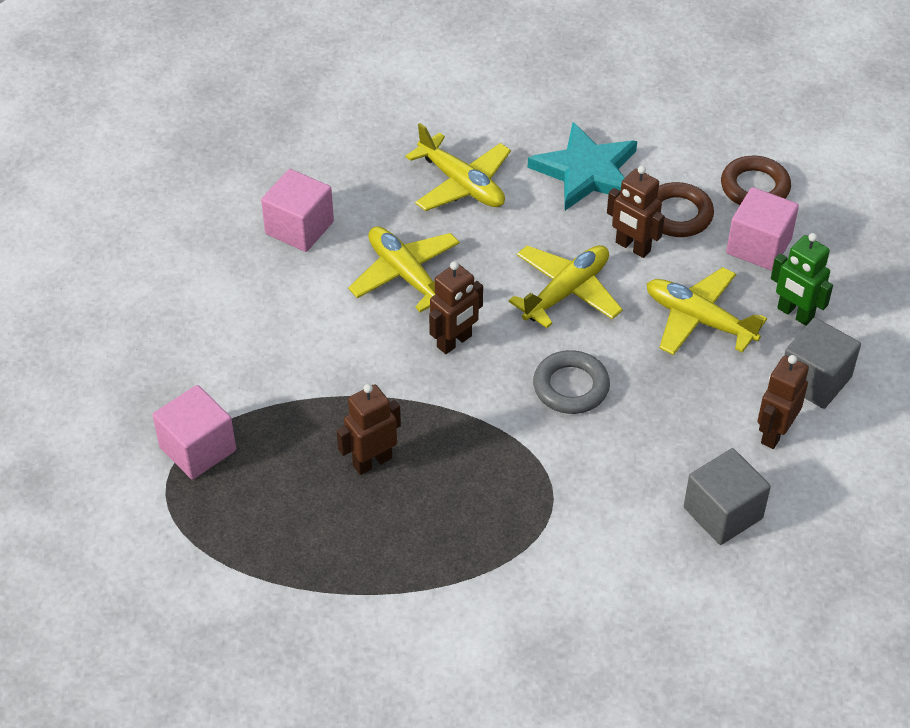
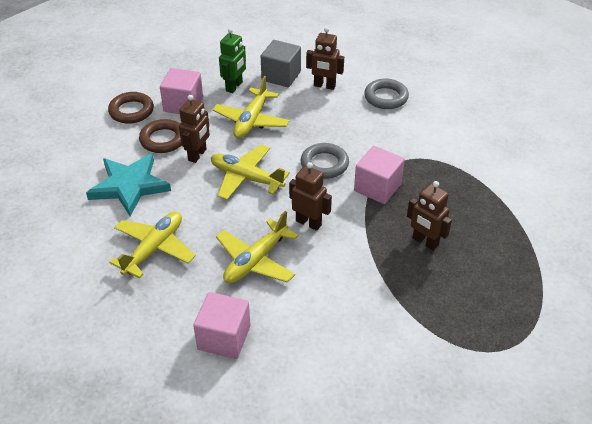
camera: 105 degrees left, 5 degrees down
(198, 449) = (463, 340): pink cube -> pink cube (377, 187)
(723, 513) = (386, 97): grey cube -> grey ring

